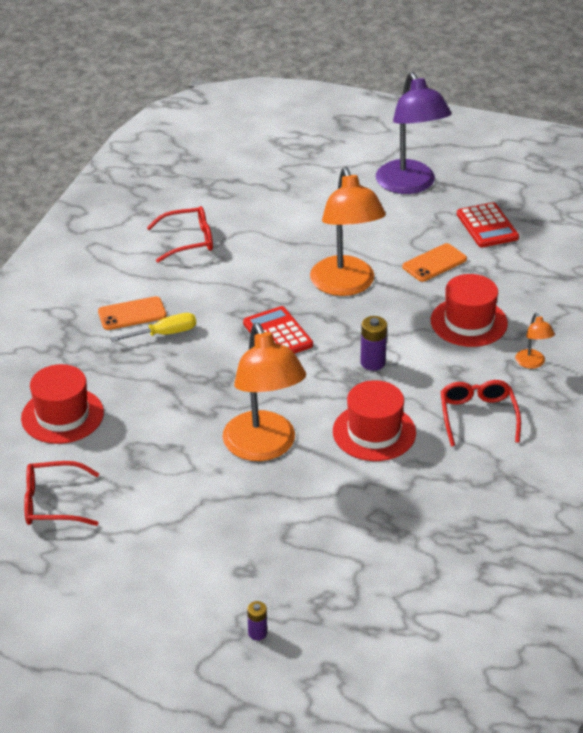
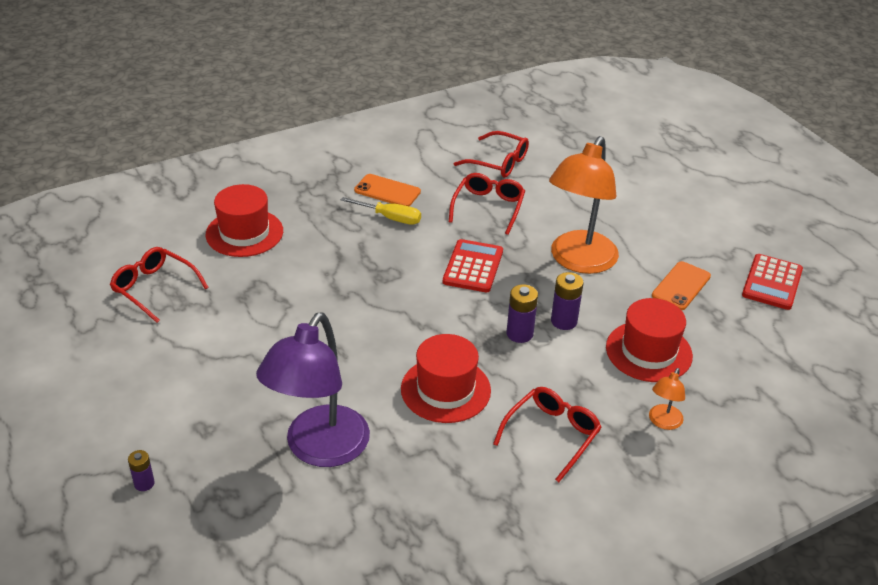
camera: 40 degrees right, 0 degrees up
(228, 282) = (488, 207): none -> red glasses
(264, 447) = (345, 345): orange lamp -> none
(390, 335) = (564, 321): none -> purple battery
(410, 185) = (741, 213): purple lamp -> purple lamp (319, 449)
(434, 263) = (681, 286): orange phone -> orange phone turned 60 degrees counterclockwise

